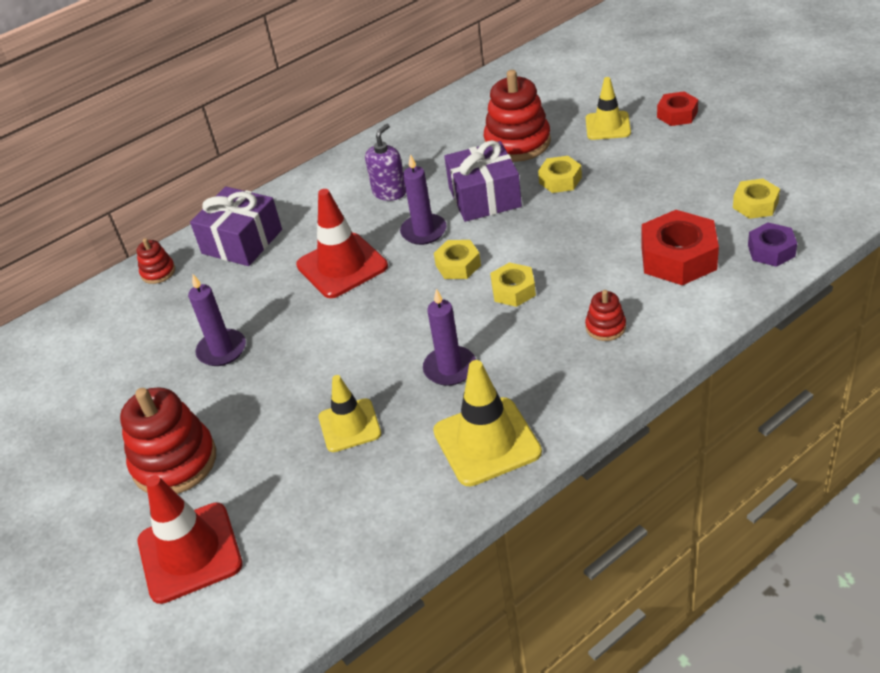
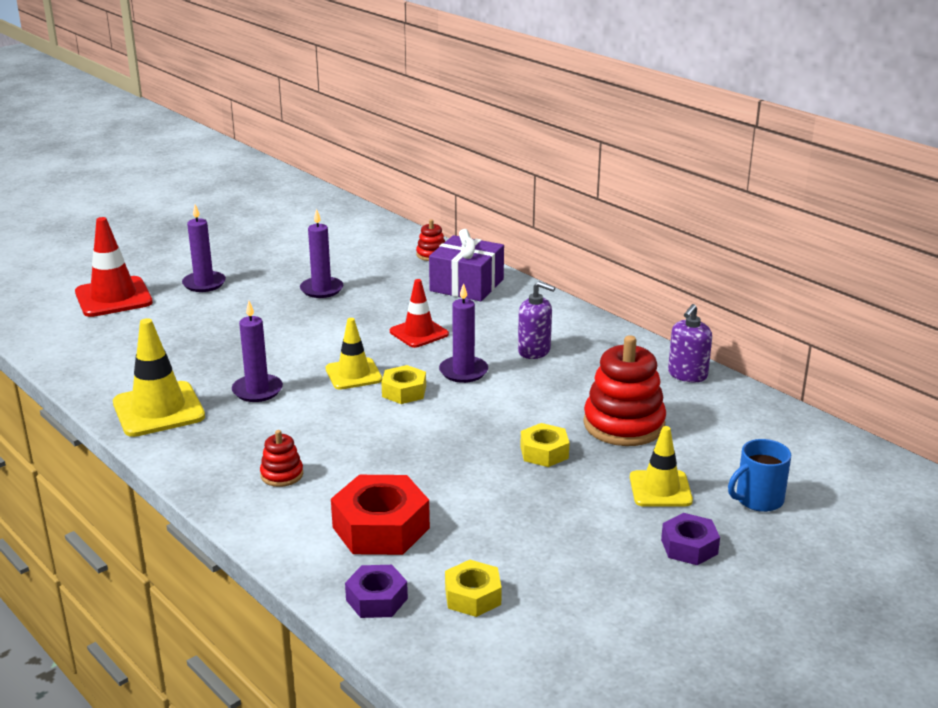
camera: 80 degrees right, 15 degrees down
(174, 462) = (204, 284): red stacking toy -> purple candle
(342, 266) = (419, 333): red traffic cone -> red traffic cone, size x0.65
(349, 425) = (208, 348): yellow traffic cone -> yellow traffic cone (353, 374)
(440, 113) = (687, 375): none -> purple soap dispenser
(485, 197) = (517, 405): purple gift -> none
(513, 290) = (355, 422): yellow nut -> none
(616, 87) = (758, 499): none -> blue mug
(677, 114) = (689, 547): red nut -> purple nut

